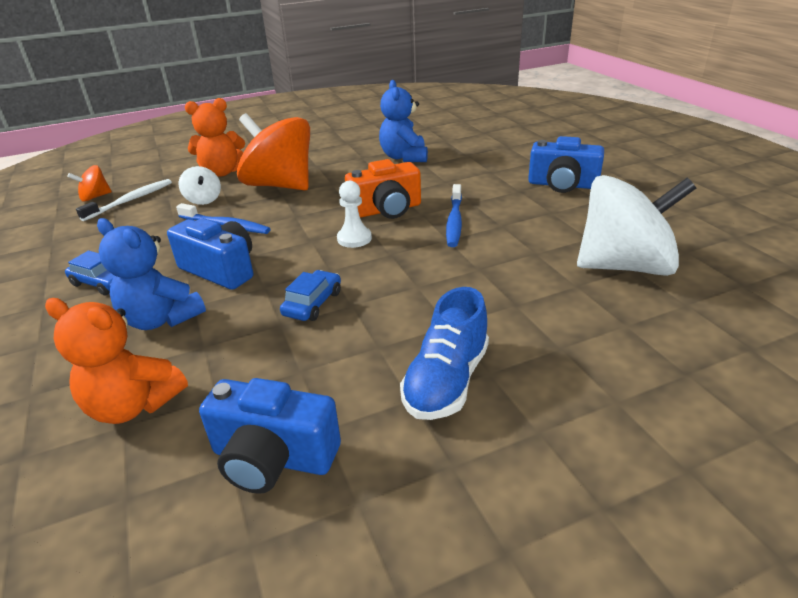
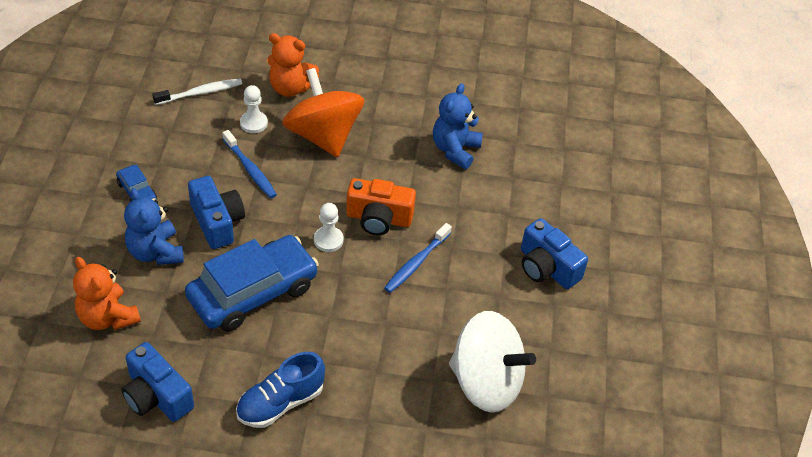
camera: 25 degrees right, 15 degrees up
(95, 197) = (177, 72): orange spinning top -> none
(203, 199) = (253, 123): white spinning top -> white pawn
(313, 303) = (253, 292): blue car -> blue car, size x2.29

